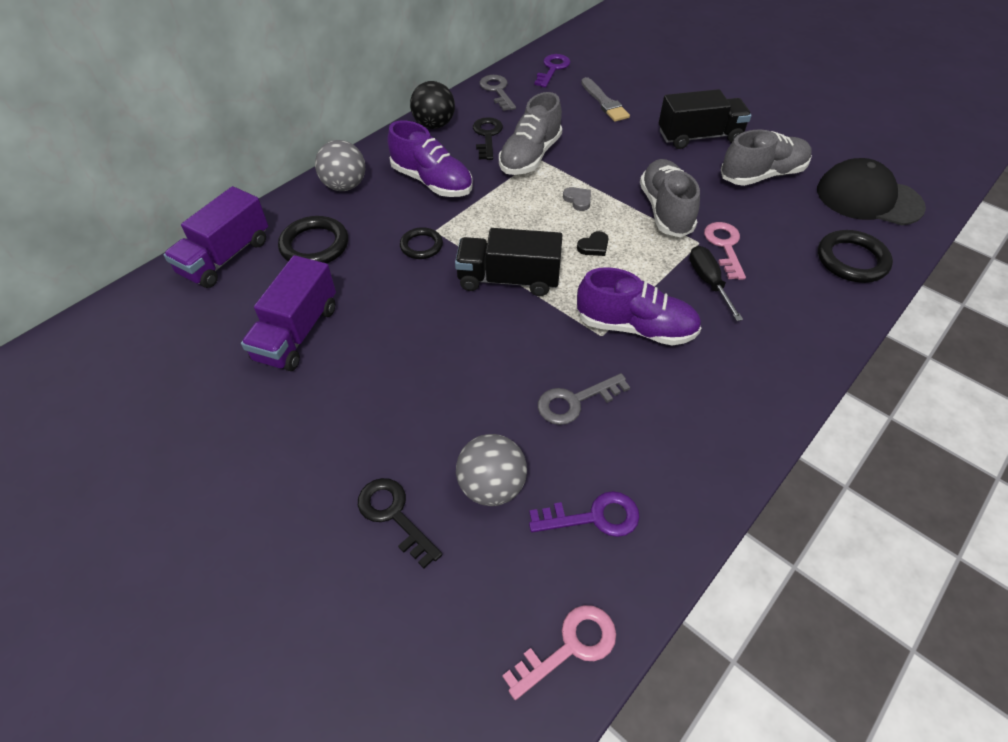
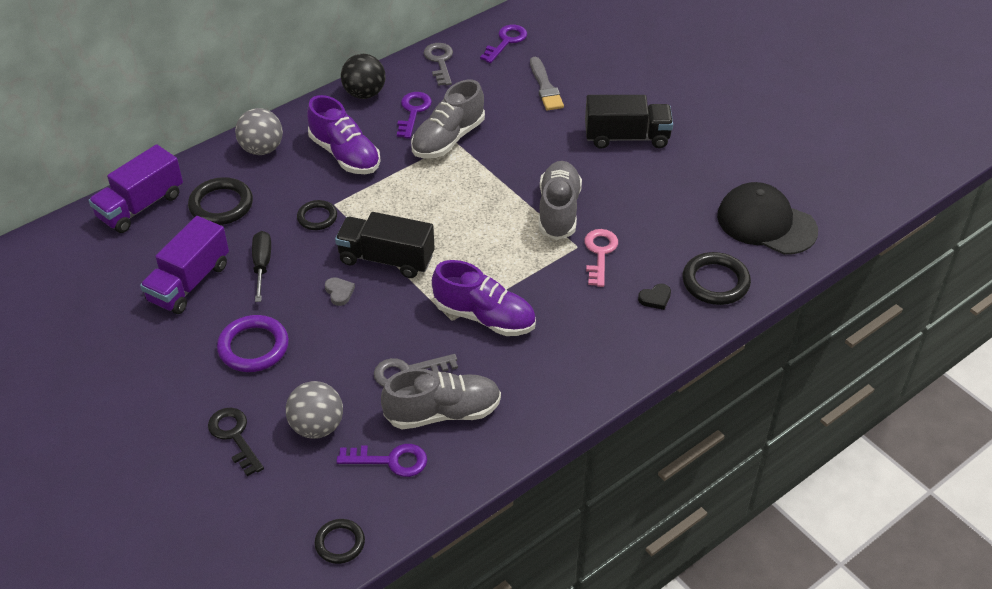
camera: 10 degrees right, 5 degrees down
(389, 397) = (253, 347): none -> purple ring
(487, 136) = (413, 112): black key -> purple key
(569, 646) = (340, 543): pink key -> black ring
(578, 200) = (478, 190): grey heart -> grey heart (339, 292)
(594, 246) = (476, 238): black heart -> black heart (655, 298)
(708, 282) = (569, 285): black screwdriver -> black screwdriver (262, 265)
(762, 175) = (671, 186): grey shoe -> grey shoe (443, 412)

